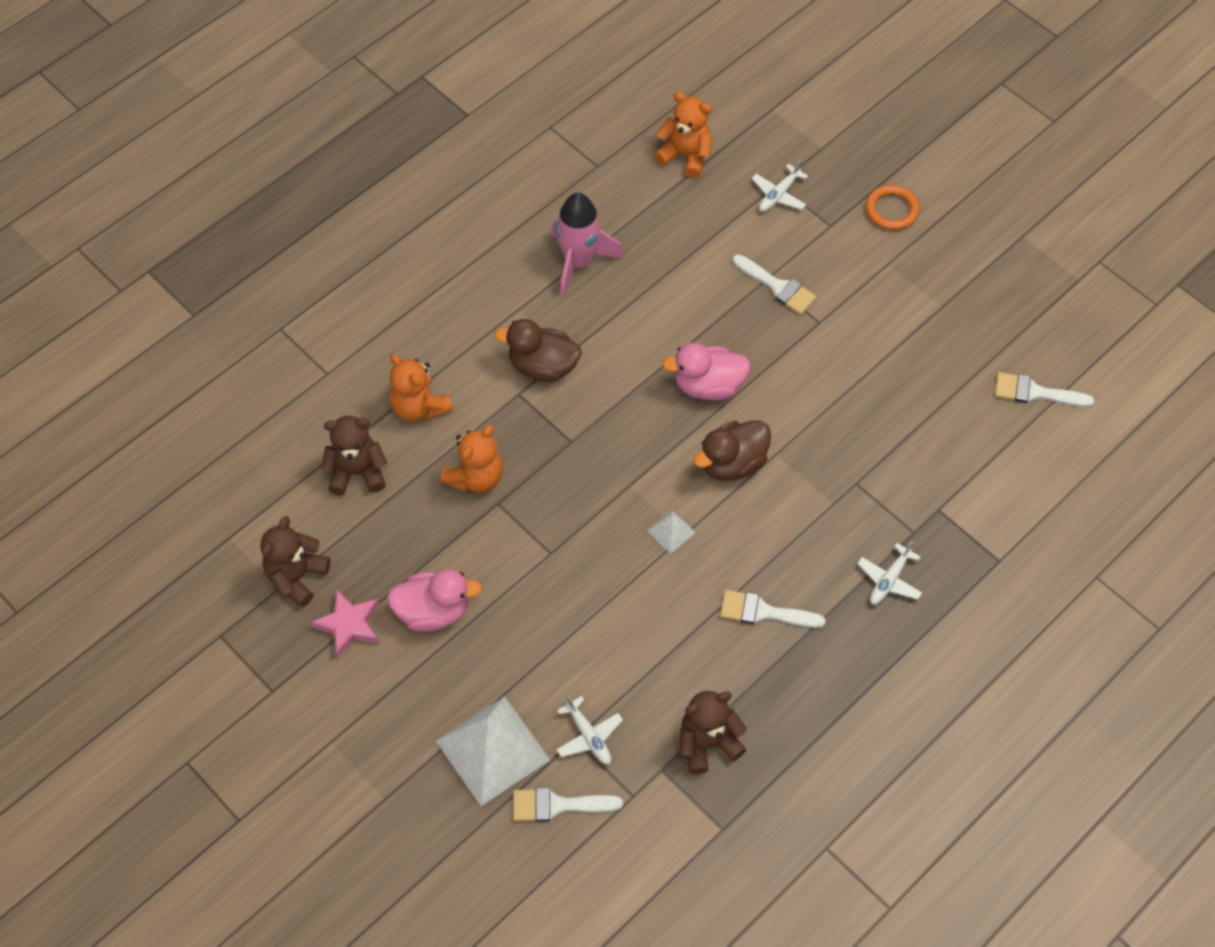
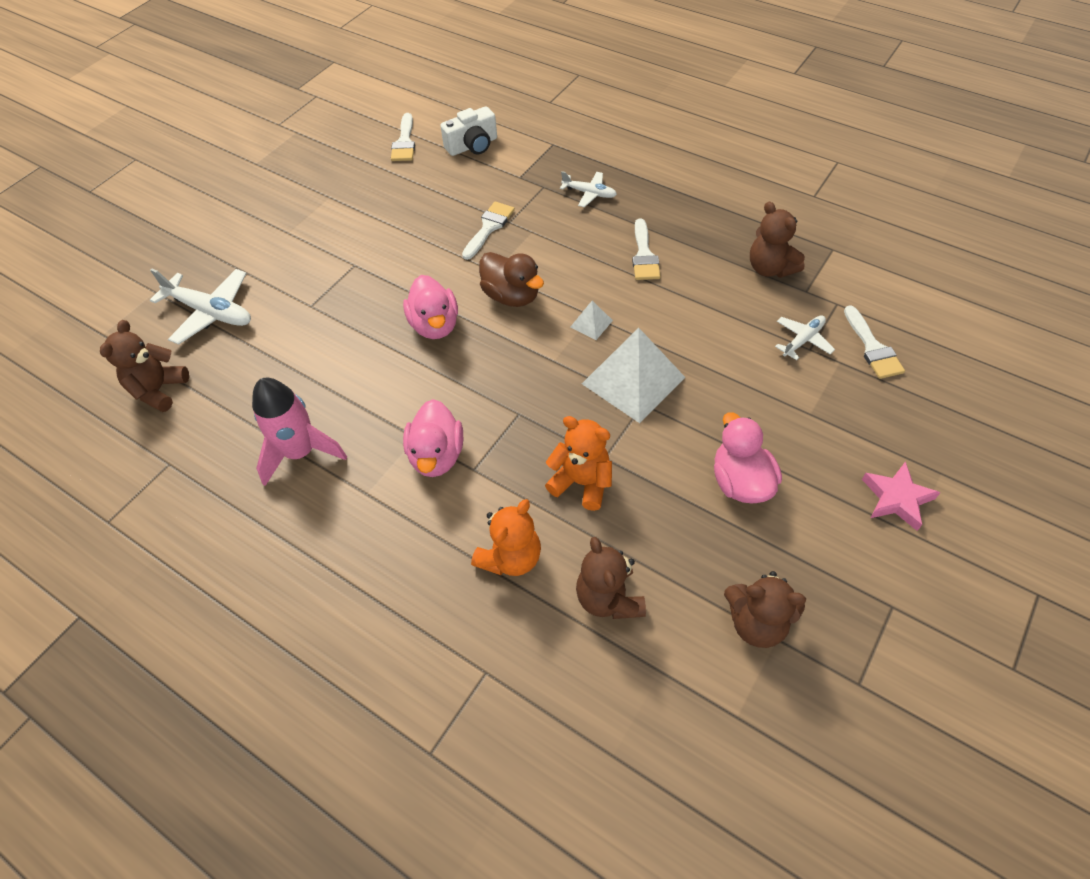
camera: 100 degrees left, 5 degrees down
(349, 625) = (788, 553): pink star -> pink star (896, 498)
(493, 750) = (851, 402): white pyramid -> white pyramid (633, 380)
(543, 366) = (437, 455): brown duck -> pink duck
(685, 156) = (159, 390): orange teddy bear -> brown teddy bear
(777, 287) = (319, 296): white brush -> white brush (489, 227)
(778, 194) = (211, 312): white plane -> white plane, size x1.75
(891, 210) = (229, 237): orange ring -> none
(1013, 467) = (472, 146): none -> white camera

